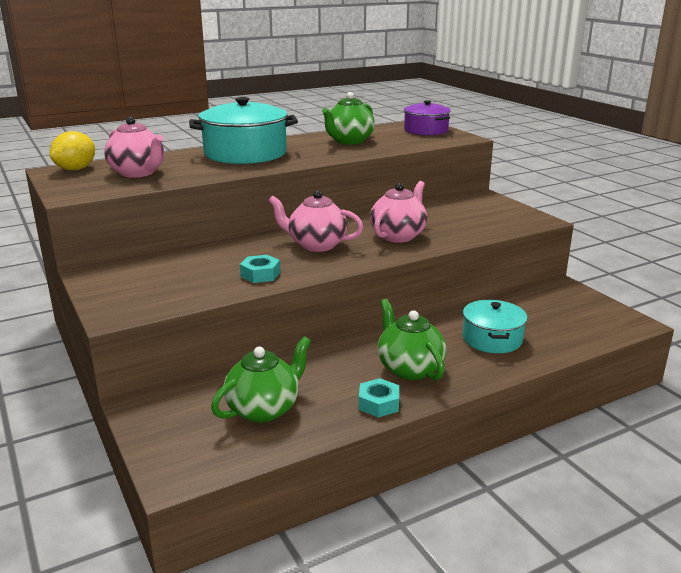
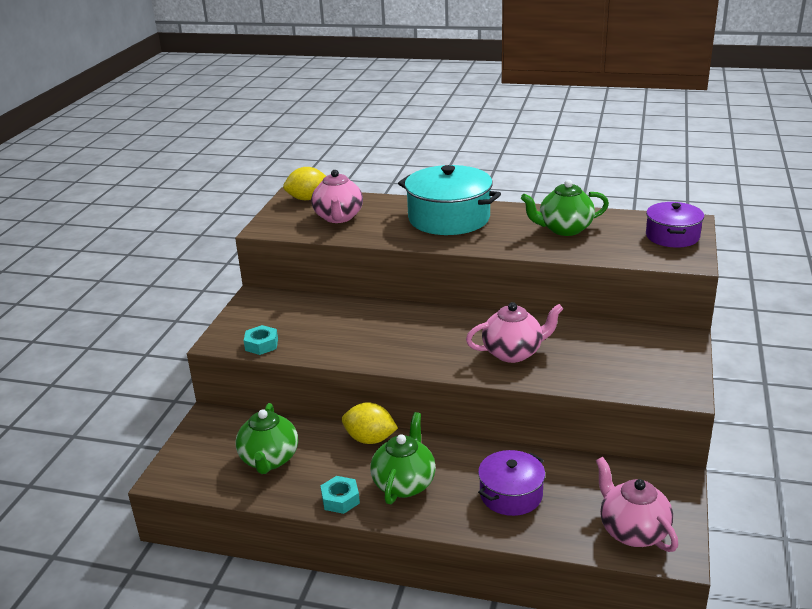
camera: 45 degrees right, 5 degrees up
(260, 274) = (349, 347): turquoise nut -> turquoise nut (261, 345)
(264, 409) = (269, 460): green teapot -> green teapot turned 90 degrees clockwise
(316, 245) = (432, 334): pink teapot -> pink teapot (632, 531)
(330, 354) = (370, 439): none -> yellow lemon
(492, 339) = (511, 494): turquoise pot -> purple pot

